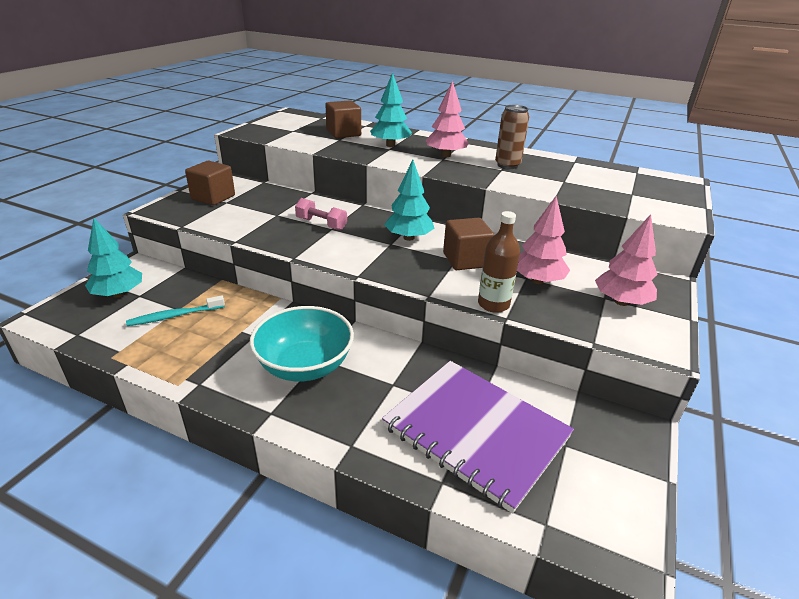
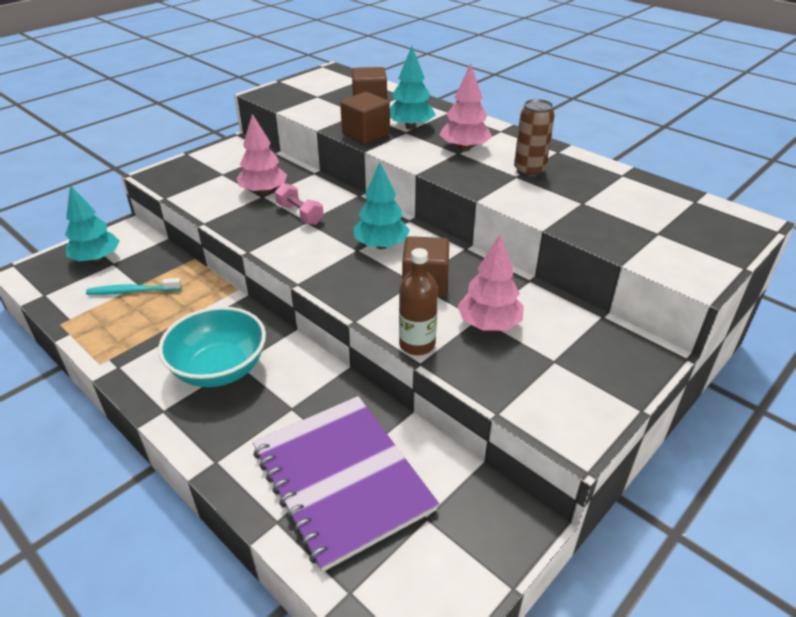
camera: 20 degrees right, 5 degrees up
(213, 197) = (213, 166): brown cube -> brown cube (366, 134)
(621, 302) = (570, 370): pink tree -> pink tree (263, 191)

